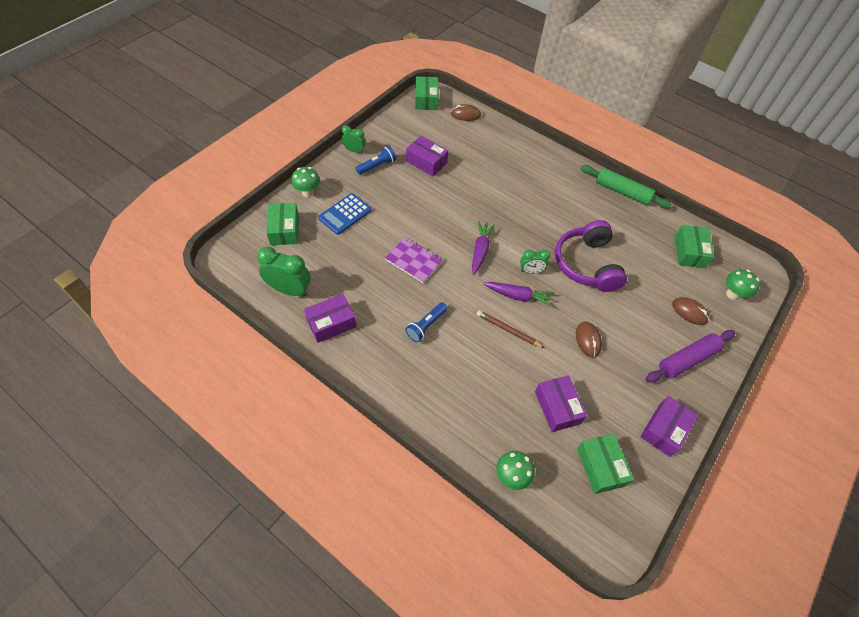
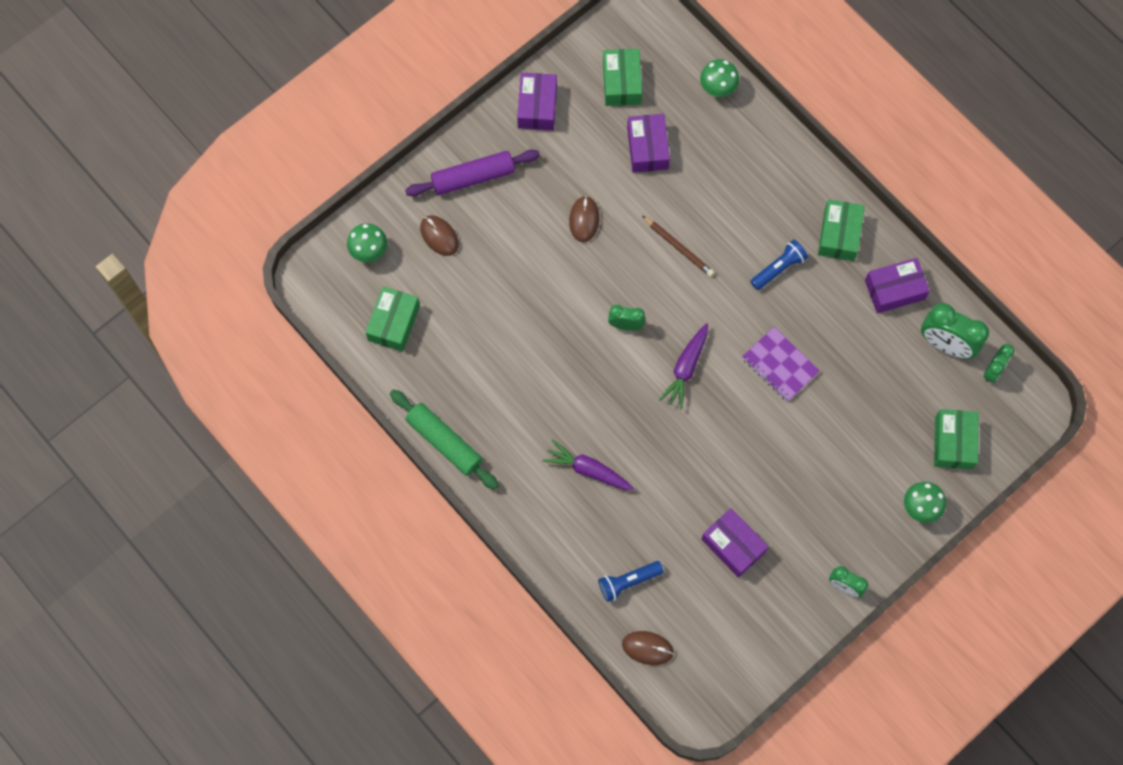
camera: 165 degrees left, 15 degrees up
(253, 277) = (993, 370): none -> green clock
(345, 214) = (867, 458): blue calculator -> none
(377, 166) = (812, 547): blue flashlight -> blue flashlight (628, 582)
(426, 99) = (709, 697): green box -> green box (839, 235)
(518, 296) = (653, 291): purple carrot -> purple carrot (588, 470)
(586, 264) = (546, 325): purple headphones -> none
(664, 429) = (537, 107): purple box -> purple box turned 45 degrees counterclockwise

